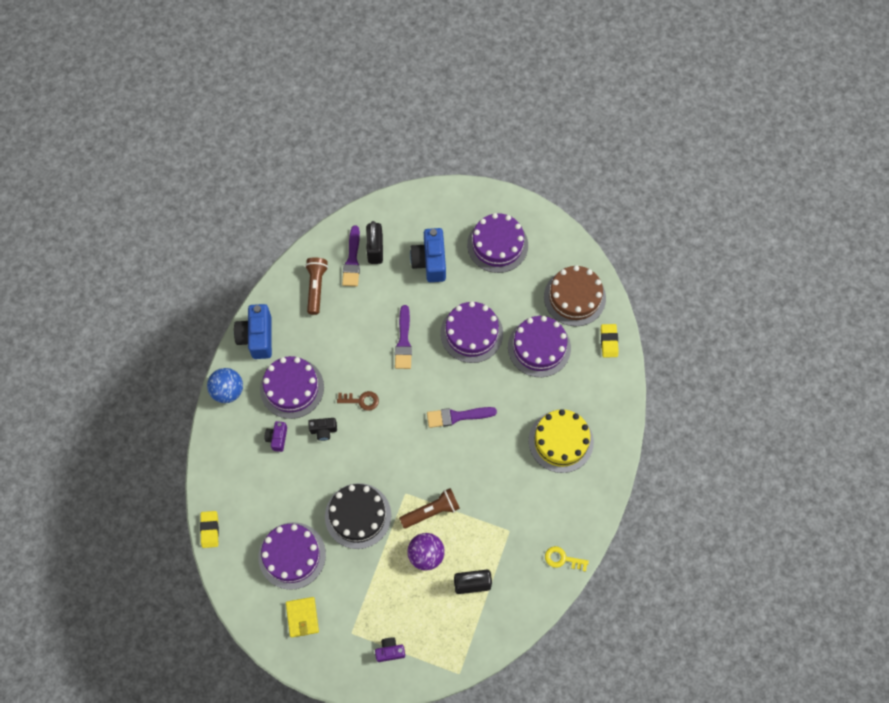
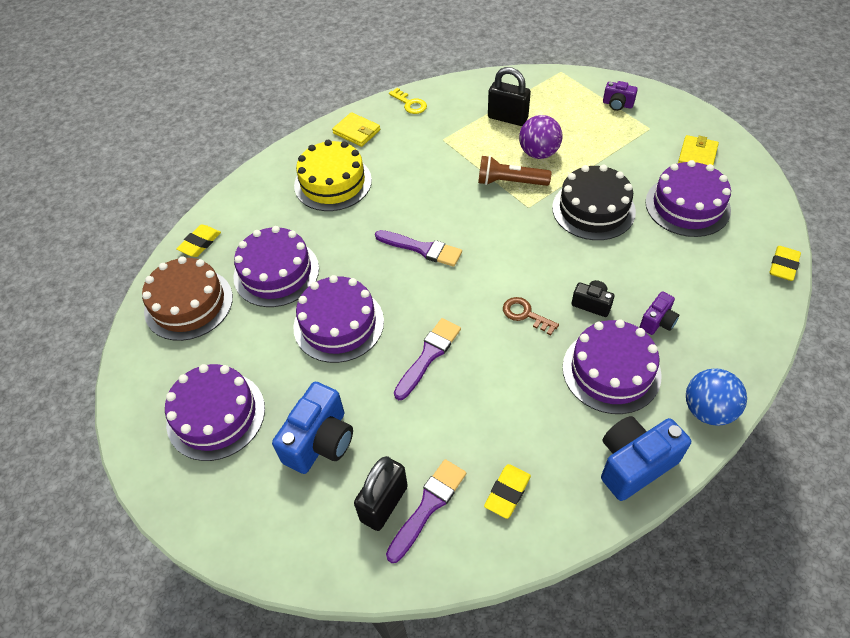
camera: 145 degrees left, 15 degrees down
(257, 337) = (634, 464): blue camera -> blue camera turned 150 degrees counterclockwise
(316, 287) = (507, 492): brown flashlight -> yellow eraser
(582, 503) = (356, 132): none -> yellow wallet

